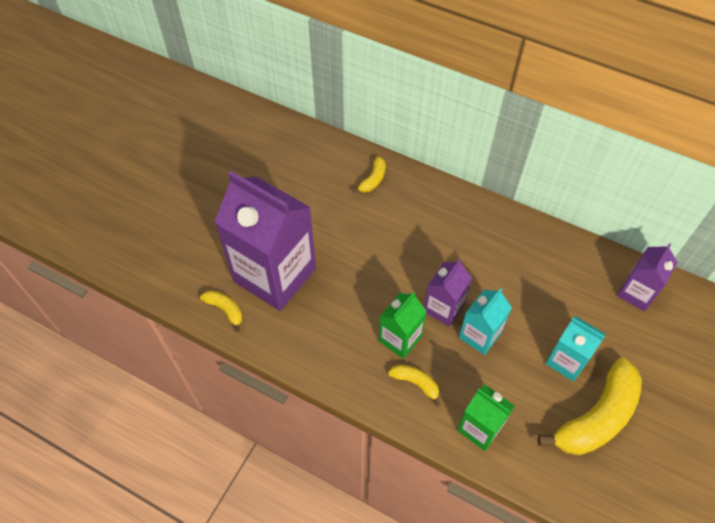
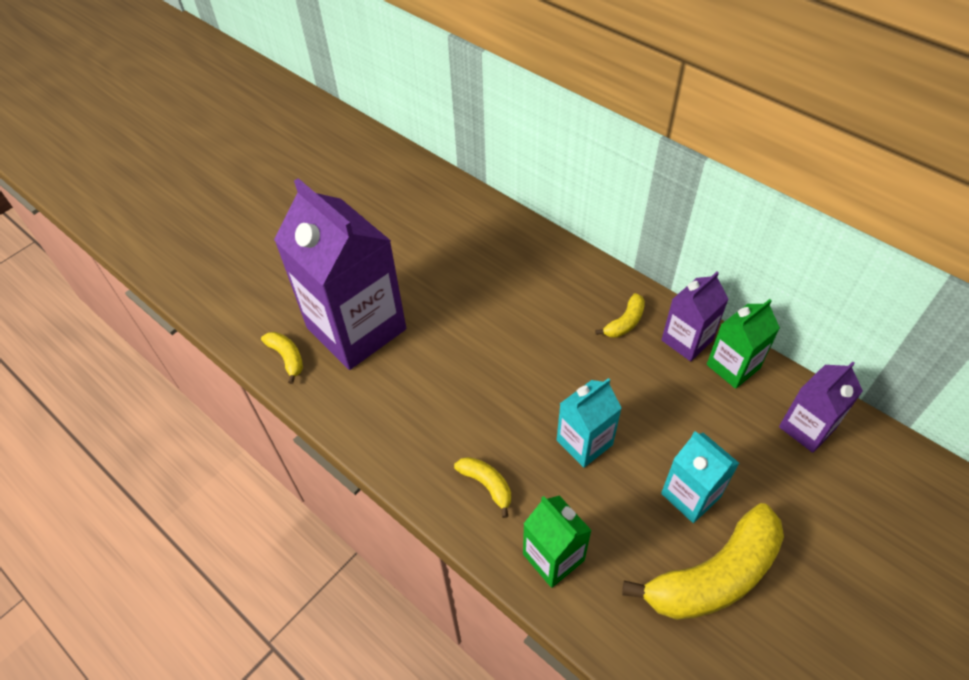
camera: 15 degrees right, 5 degrees down
(373, 179) = (504, 241): yellow banana -> yellow banana (624, 322)
(400, 338) = (483, 428): green carton -> green carton (733, 366)
(443, 308) = (547, 401): purple carton -> purple carton (687, 340)

